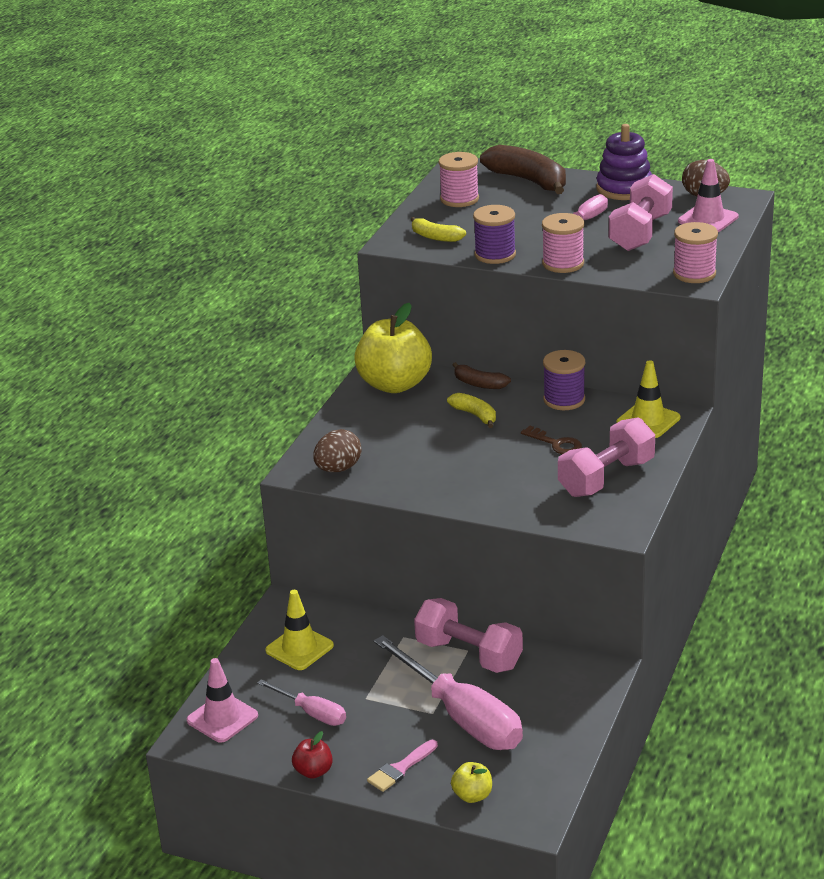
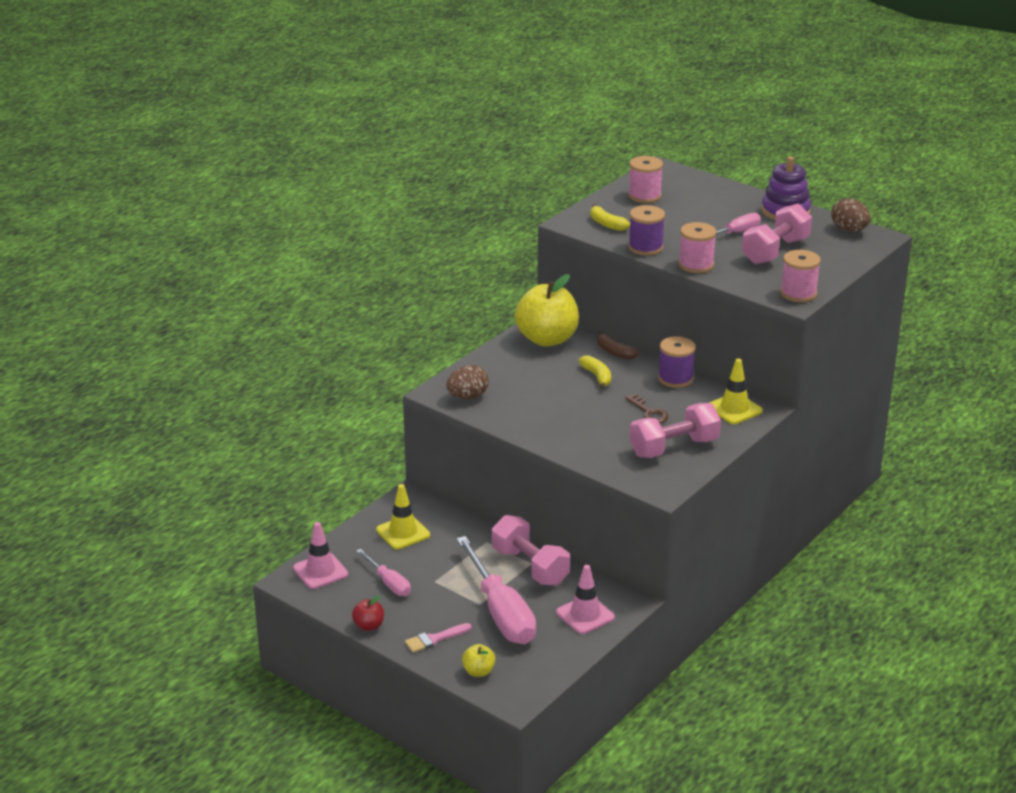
camera: 15 degrees right, 0 degrees up
(529, 181) = (710, 190): brown banana -> none
(708, 219) = (839, 250): pink traffic cone -> pink traffic cone (585, 615)

